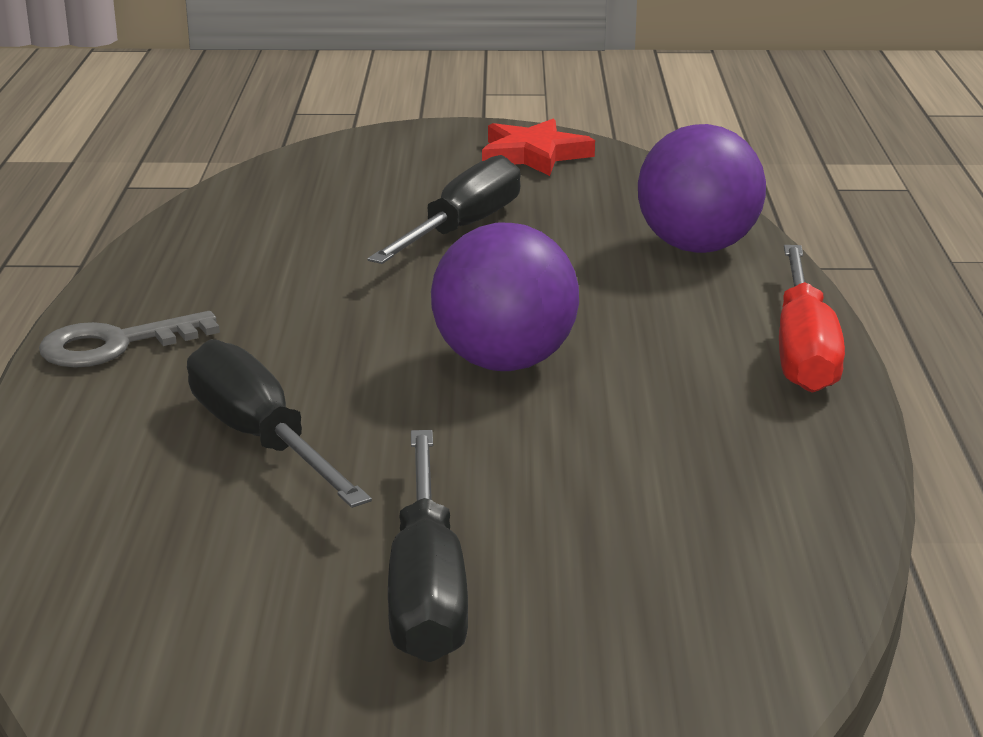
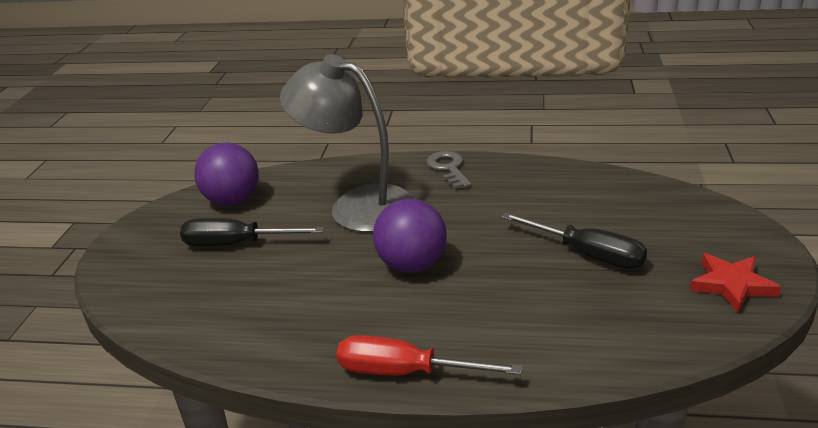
camera: 100 degrees right, 5 degrees up
(260, 439) = (358, 205): black screwdriver -> grey lamp
(697, 247) = (564, 346): purple ball -> purple ball (232, 200)

